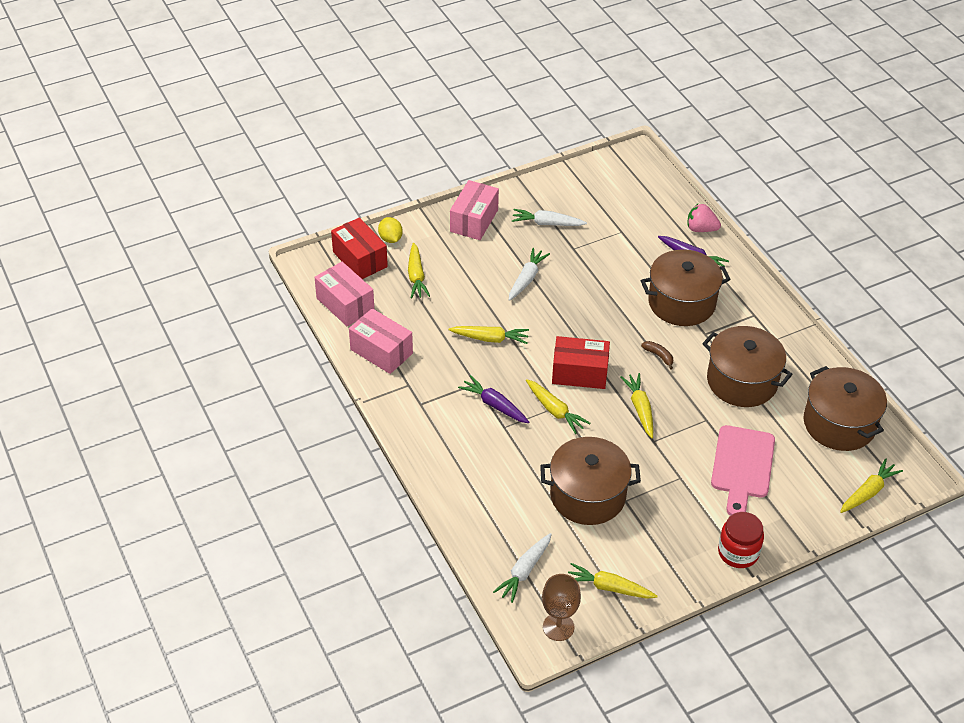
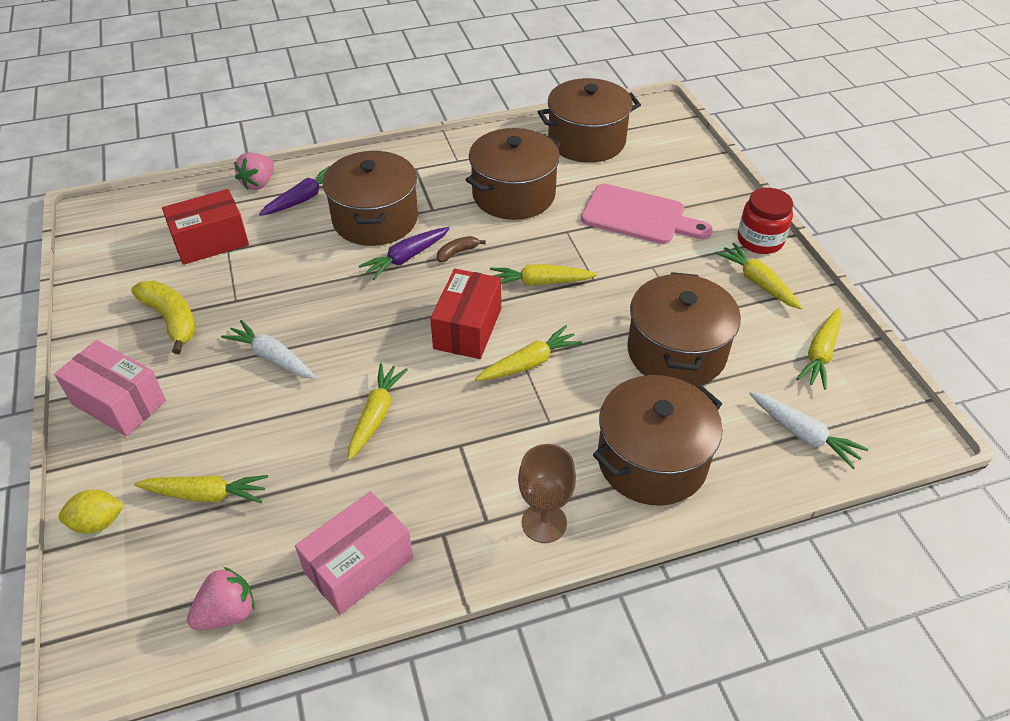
camera: 80 degrees left, 0 degrees up
(345, 304) = (227, 612): pink box -> pink strawberry
(360, 259) = (125, 577): red box -> red box (211, 242)
(483, 484) = (652, 460): none -> brown pot
(494, 405) = (506, 427): purple carrot -> purple carrot (406, 258)
(547, 223) = (172, 320): white carrot -> yellow banana
(558, 627) = (888, 412): brown goblet -> brown goblet (544, 523)
(868, 492) = (678, 140): yellow carrot -> yellow carrot (758, 282)

